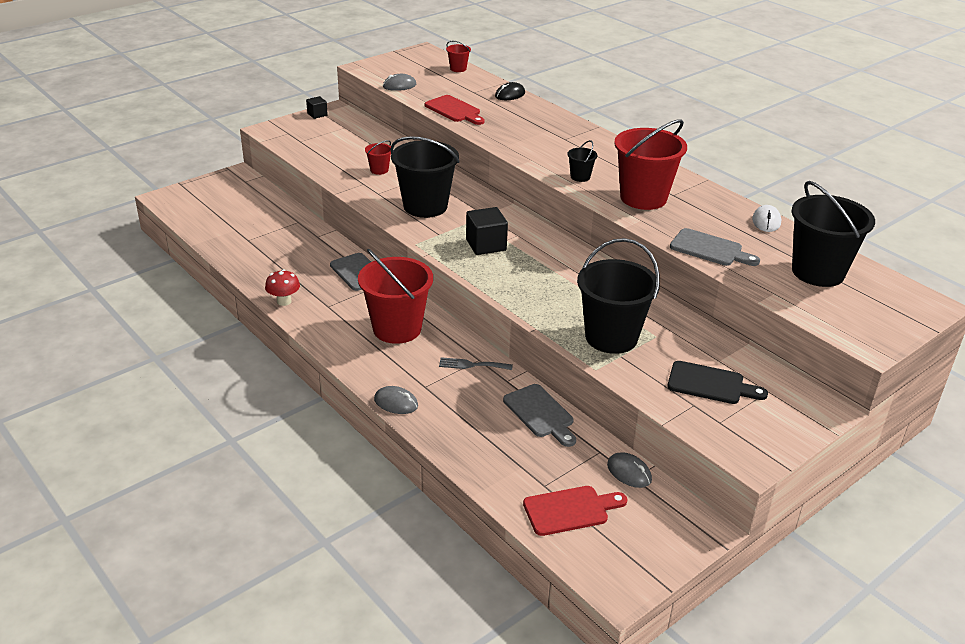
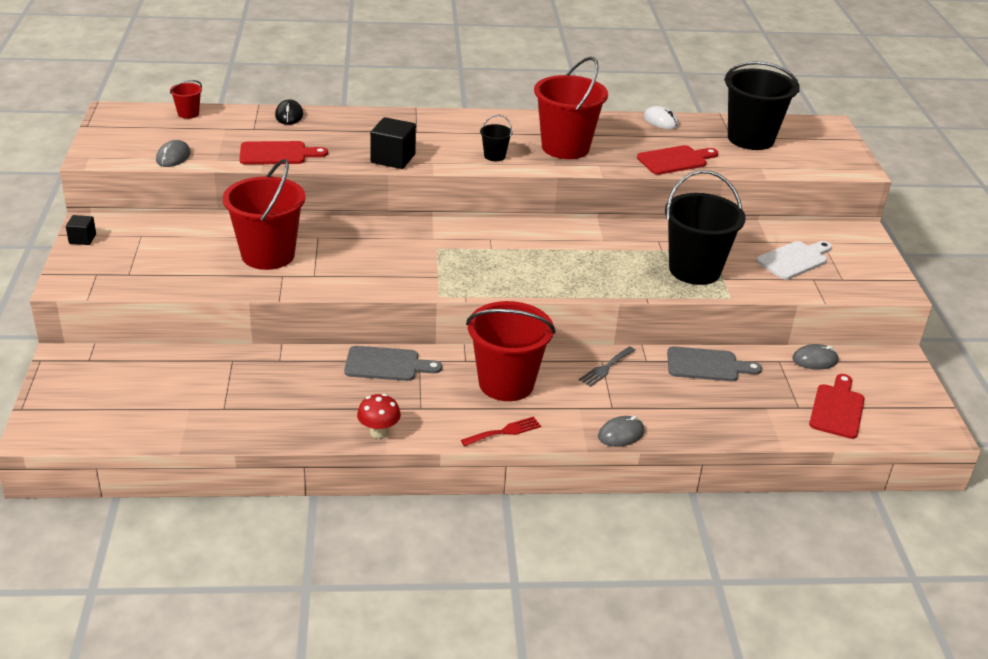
camera: 55 degrees left, 0 degrees up
(340, 350) = (504, 432): none -> red fork
(379, 170) = (268, 255): red bucket -> red bucket, size x2.29
(425, 206) = (377, 261): black bucket -> none
(486, 245) = (487, 261): black cube -> black cube (393, 158)
(710, 249) = (675, 160): grey cutting board -> red cutting board
(710, 384) = (794, 259): black cutting board -> white cutting board

